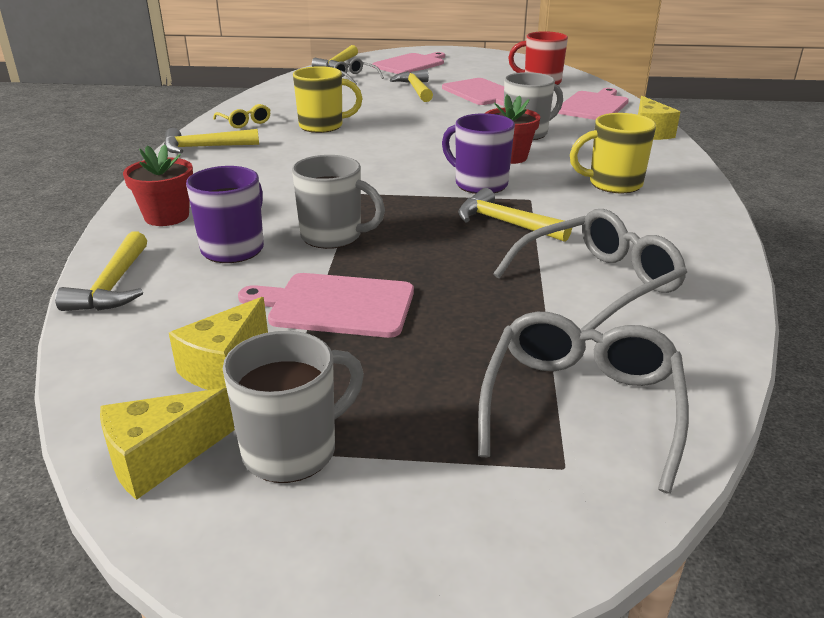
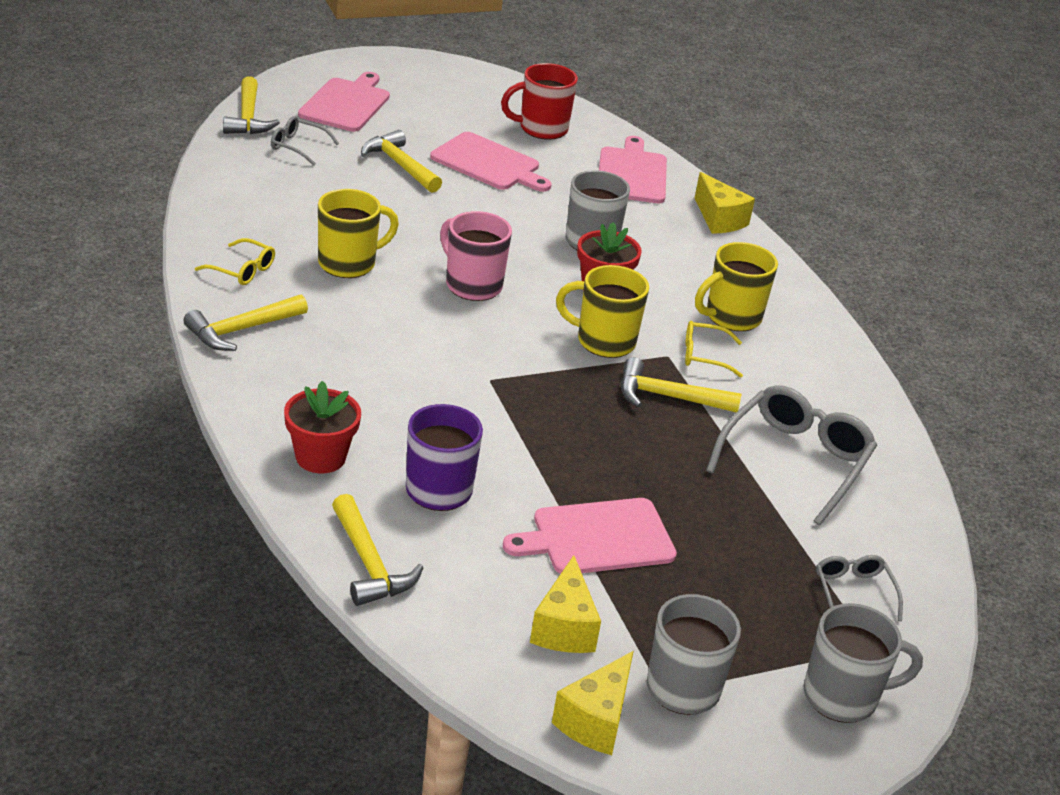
camera: 30 degrees left, 5 degrees up
(333, 237) = (521, 451): grey mug -> grey mug (843, 696)
(402, 144) = (472, 285): none -> pink mug
(479, 184) = (604, 341): purple mug -> yellow mug
(565, 203) = (704, 355): none -> yellow glasses
(581, 405) = (853, 592): grey glasses -> grey glasses, size x0.52

